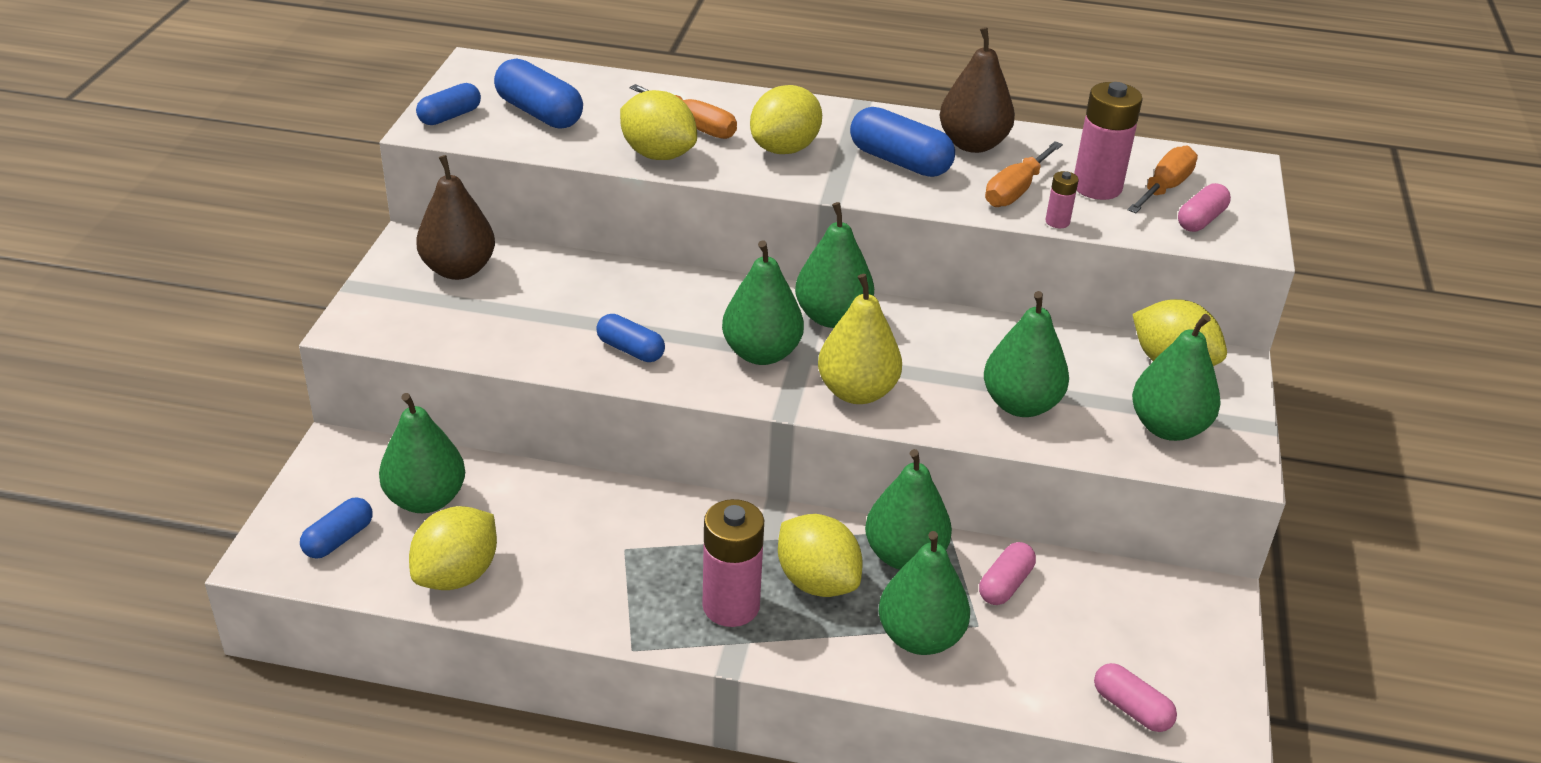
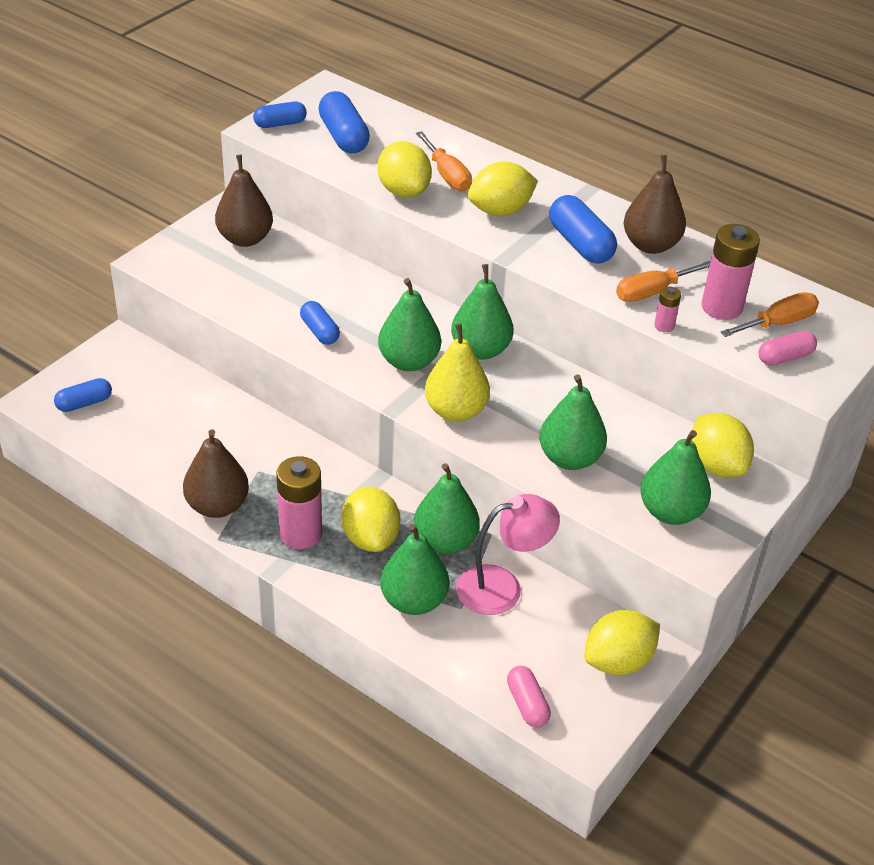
camera: 25 degrees right, 5 degrees up
(426, 499) = (153, 395): green pear -> none
(457, 575) = (141, 451): yellow lemon -> yellow lemon (618, 661)
(604, 608) = (217, 506): none -> brown pear
(1005, 584) = (502, 587): pink capsule -> pink lamp

